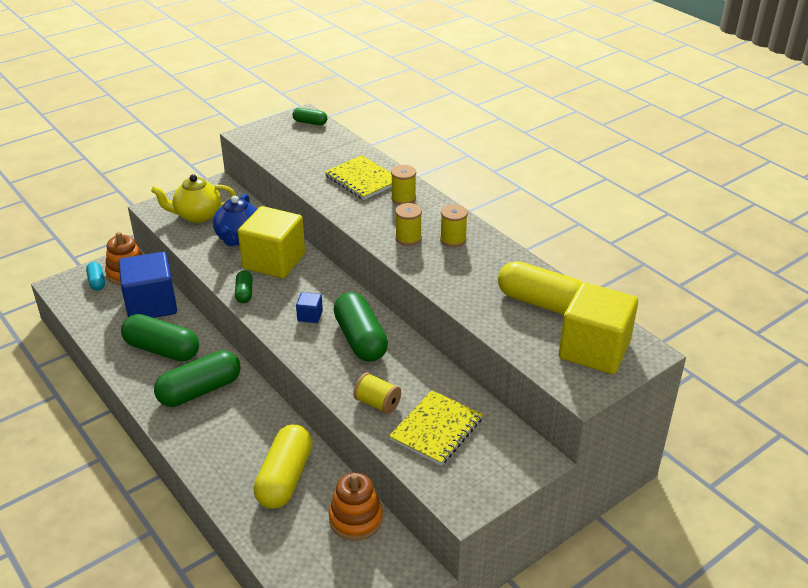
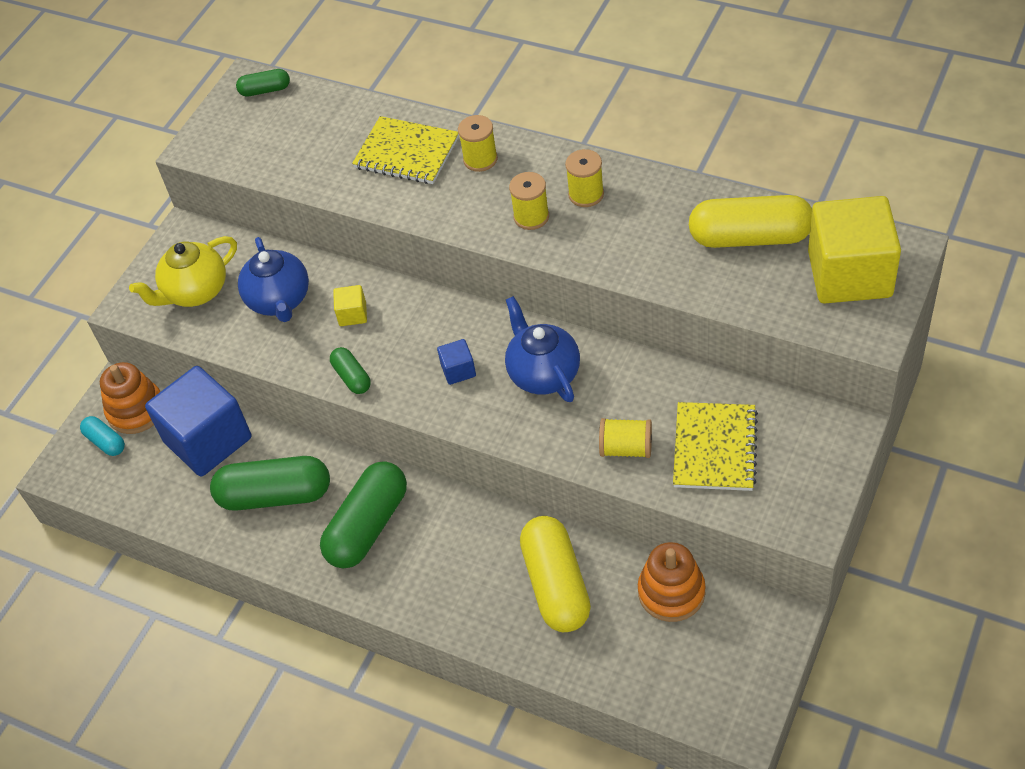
camera: 20 degrees left, 15 degrees up
(274, 261) = (352, 314): yellow cube -> yellow cube, size x0.42
(360, 339) = (543, 374): green capsule -> blue teapot

